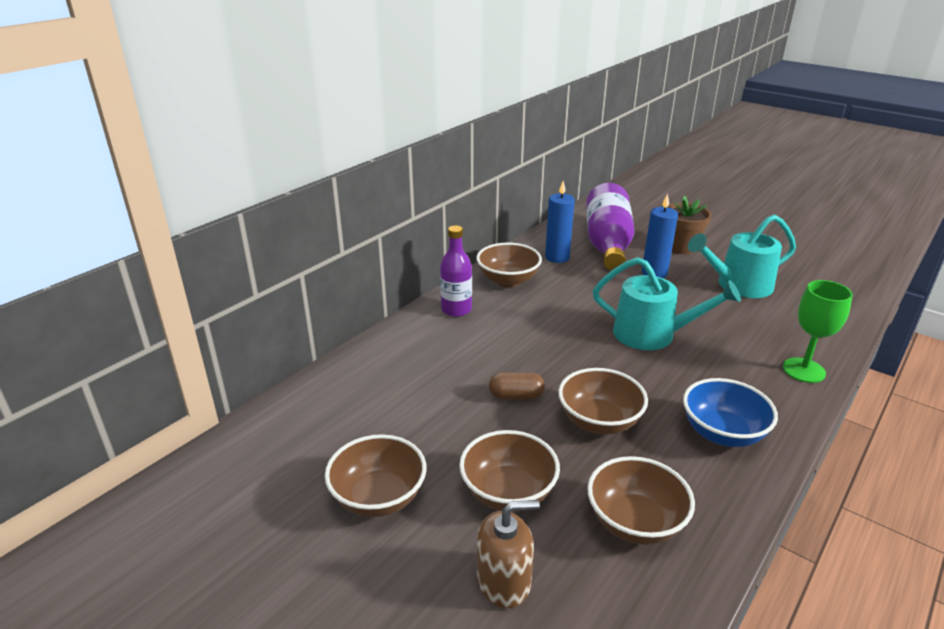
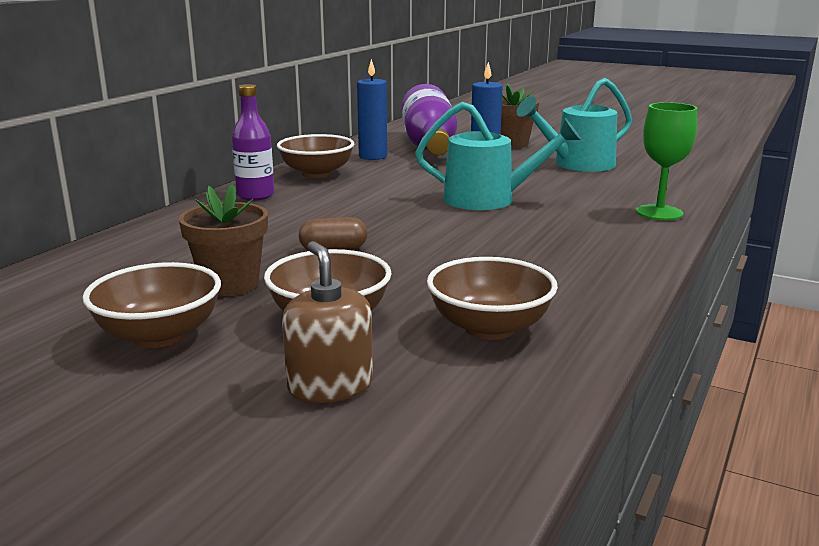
camera: 10 degrees left, 10 degrees down
(432, 435) = (230, 284): none -> brown flower pot
(504, 581) = (330, 386): brown soap dispenser -> brown soap dispenser turned 90 degrees counterclockwise
(599, 421) = (436, 260): brown bowl -> none
(722, 433) = (580, 259): blue bowl -> none

